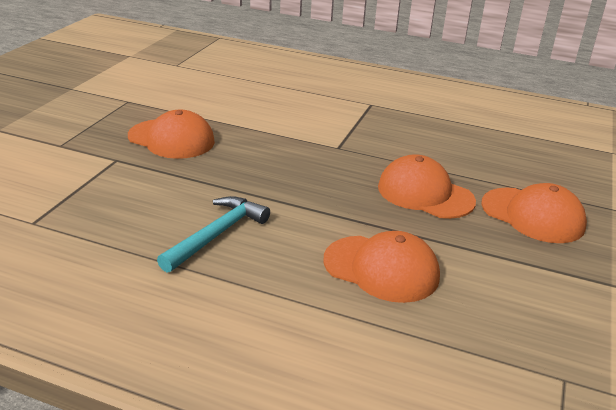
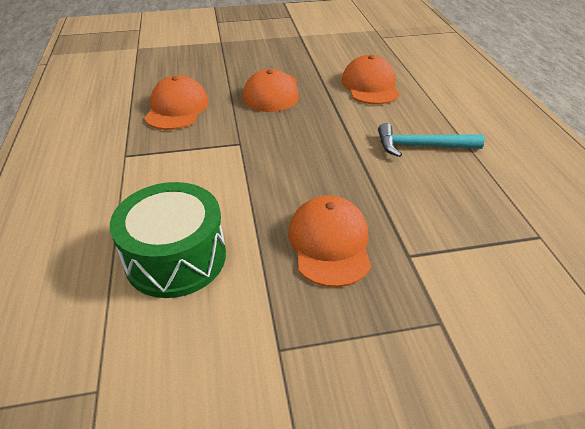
camera: 120 degrees left, 10 degrees up
(234, 95) = (176, 257): none -> green drum
(532, 215) = (256, 59): orange cap -> orange cap (177, 108)

